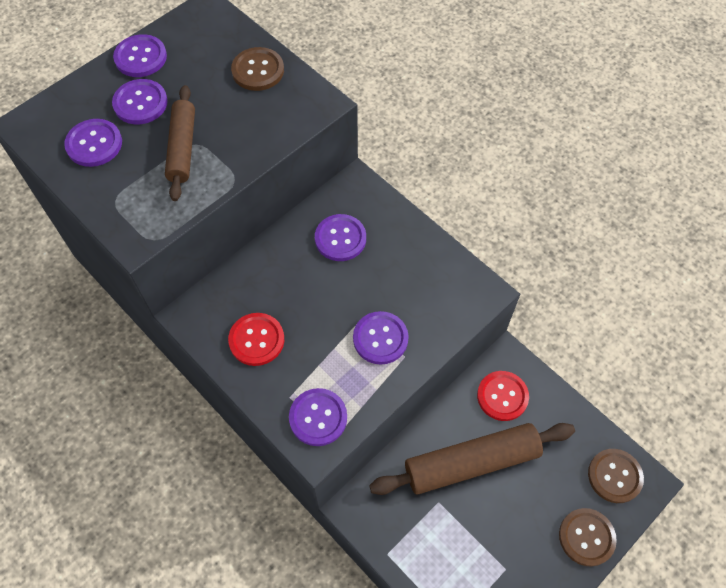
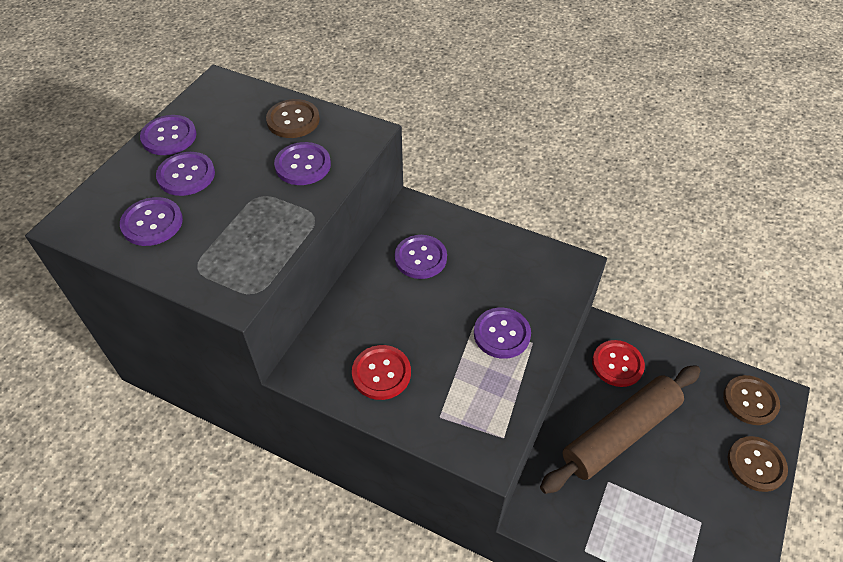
camera: 20 degrees left, 10 degrees down
(182, 148) = (248, 203): brown rolling pin -> none
(318, 417) = (477, 426): purple button -> purple button (303, 165)

